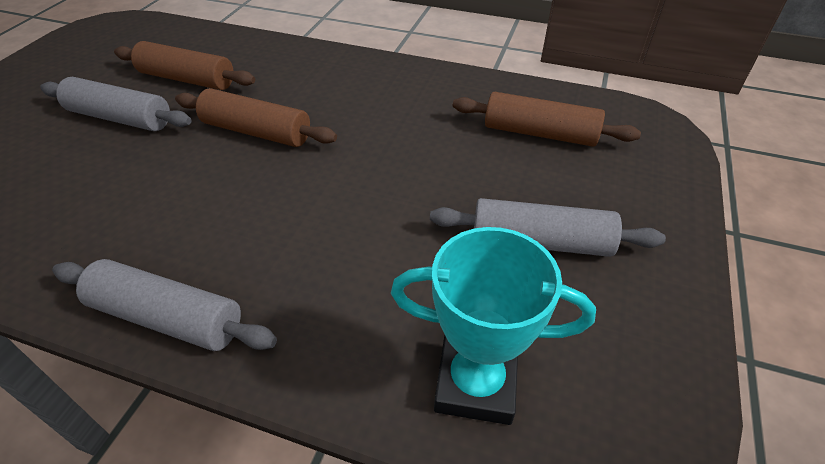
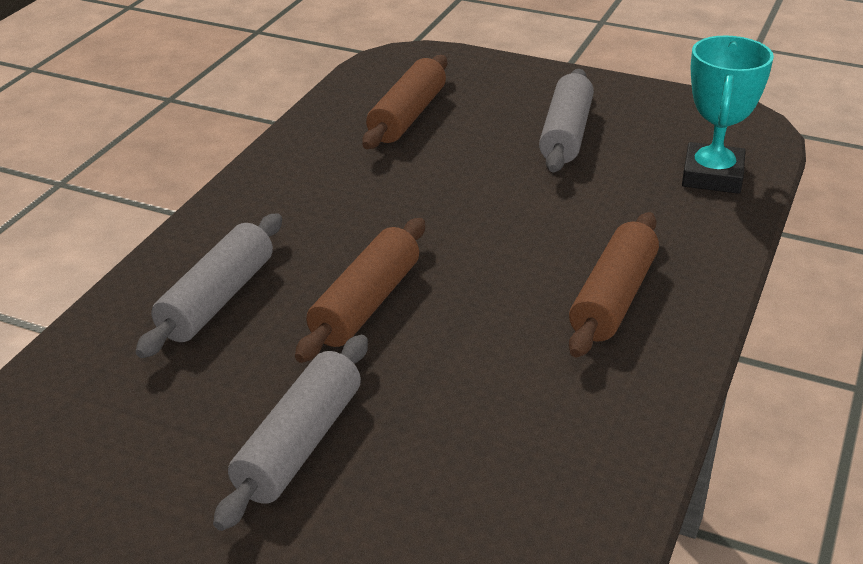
camera: 85 degrees left, 10 degrees down
(168, 317) = (673, 334): grey rolling pin -> grey rolling pin (217, 299)
(187, 79) = (201, 388): brown rolling pin -> brown rolling pin (613, 298)

